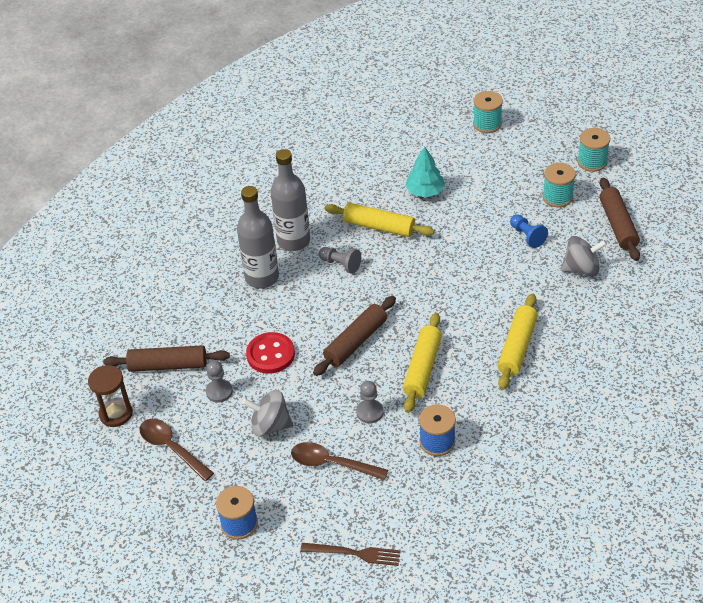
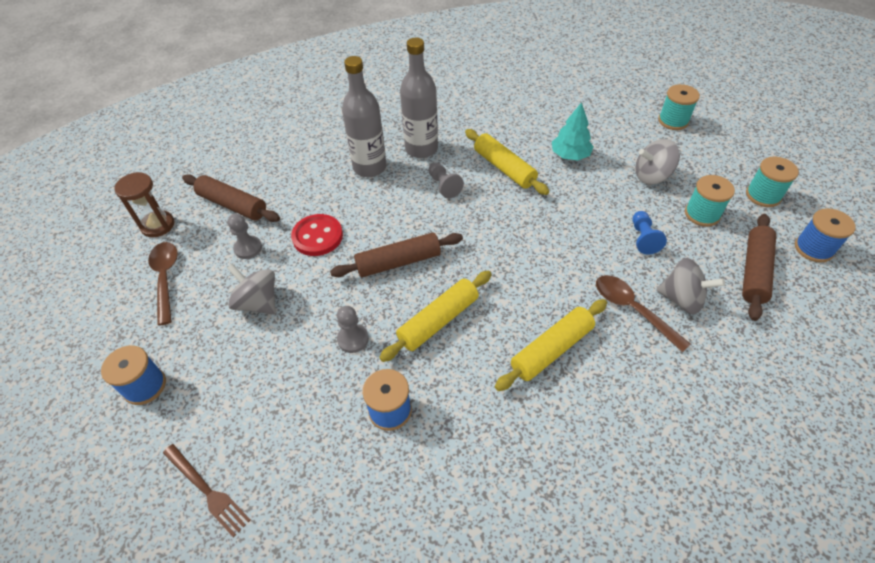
camera: 30 degrees right, 5 degrees up
(332, 464) = (274, 373): brown spoon -> brown spoon (632, 310)
(501, 182) = (651, 176): none -> grey spinning top
(648, 189) = (813, 249): none -> blue spool

